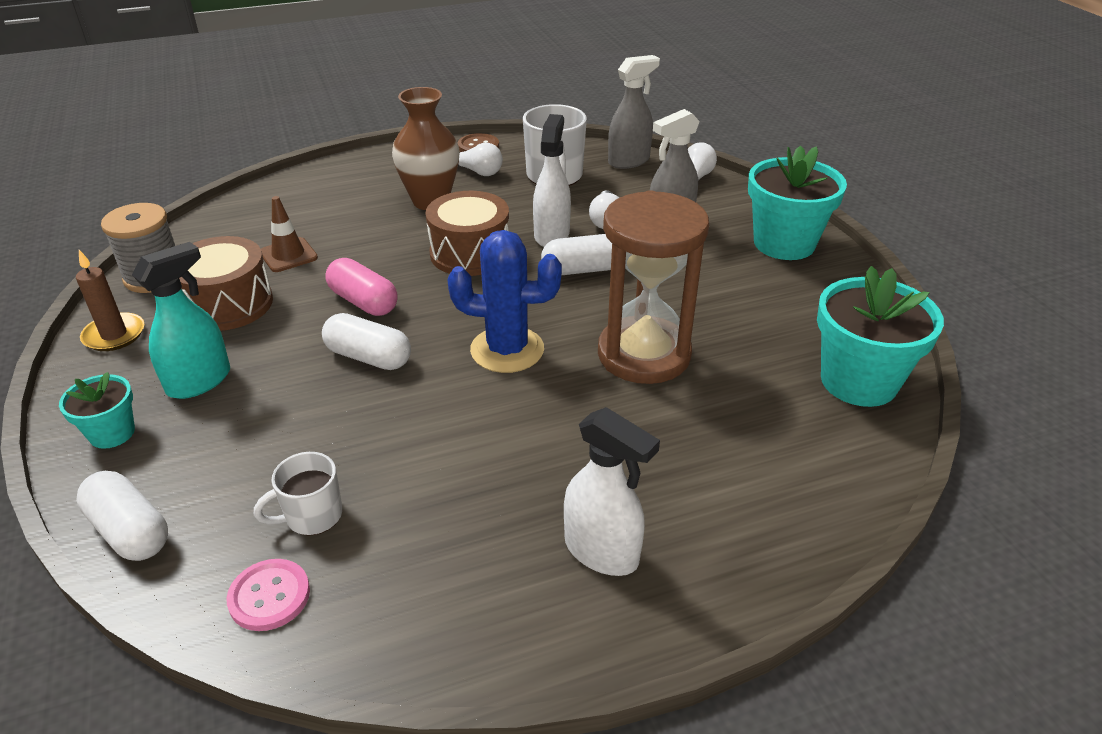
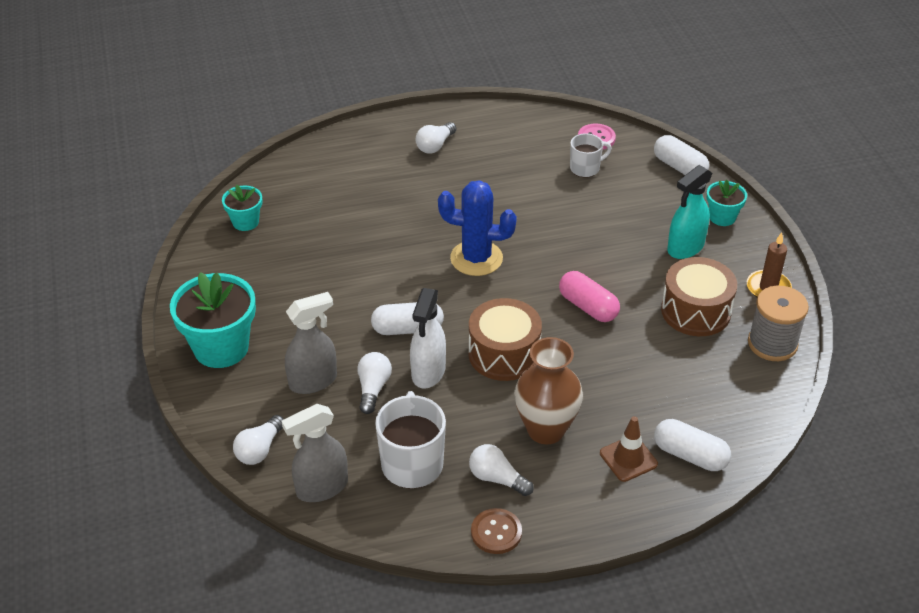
camera: 175 degrees left, 5 degrees up
(288, 255) = (666, 362): brown traffic cone -> brown traffic cone (628, 459)
(368, 357) = (574, 258): white capsule -> white capsule (690, 455)
(602, 552) = (435, 145): white spray bottle -> white light bulb
(644, 354) = (380, 249): brown hourglass -> none
(858, 381) = (245, 222): turquoise flower pot -> turquoise flower pot, size x0.53

